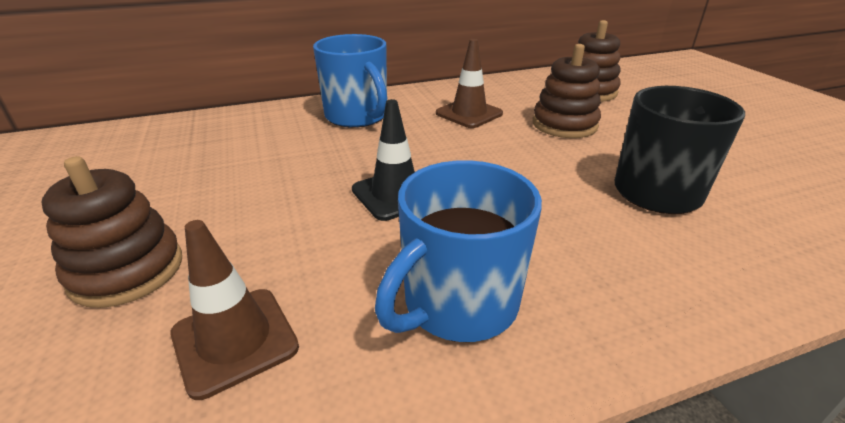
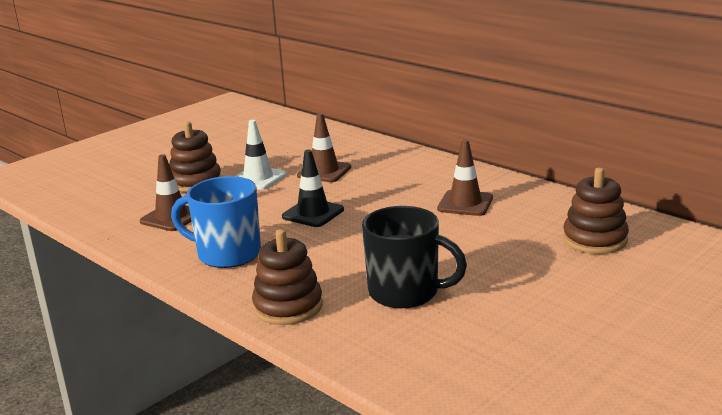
camera: 65 degrees right, 10 degrees down
(220, 207) = (258, 178): none -> white traffic cone
(281, 157) = (324, 171): none -> brown traffic cone
(357, 117) = (408, 171): blue mug -> none
(564, 124) = (491, 242): brown stacking toy -> brown stacking toy (288, 307)

